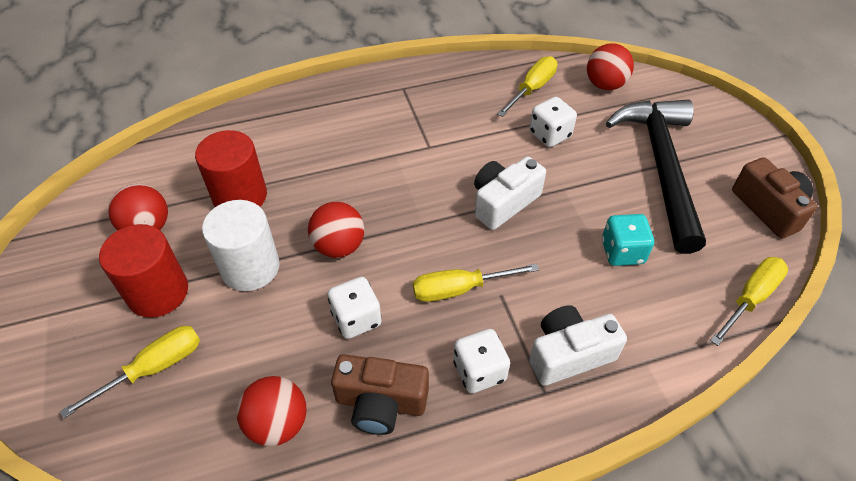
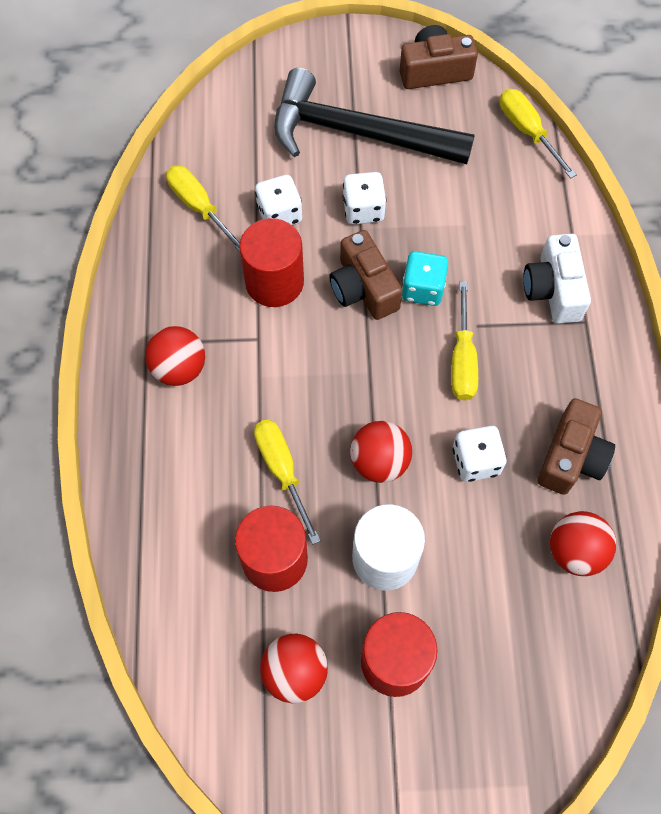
camera: 75 degrees left, 15 degrees up
(153, 368) = (492, 668): yellow screwdriver -> yellow screwdriver (282, 471)
(479, 371) = (555, 367): white dice -> white dice (363, 209)
(484, 145) = (274, 282): none -> red cylinder
(503, 202) = (363, 288): white camera -> brown camera
(605, 85) = (219, 134): red ball -> red ball (179, 368)
(622, 252) = (453, 207): turquoise dice -> turquoise dice (423, 289)

